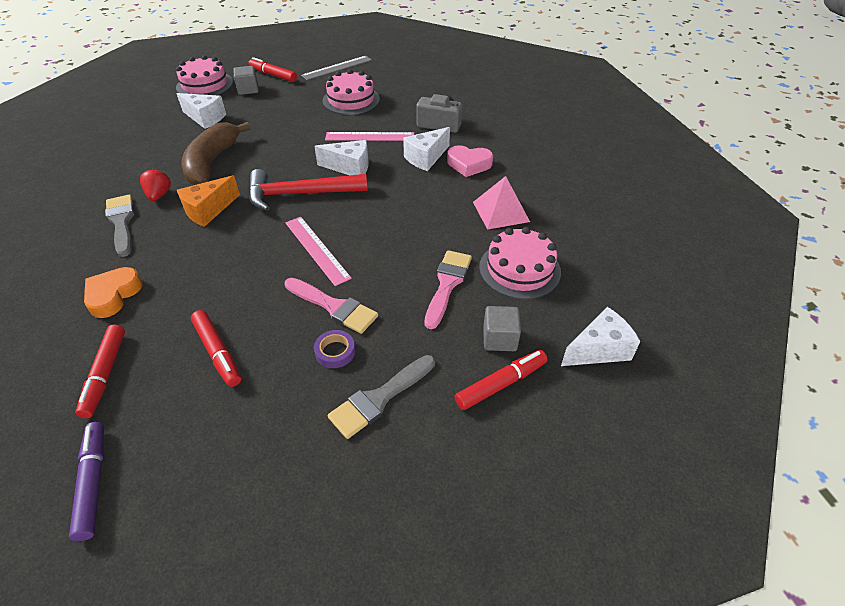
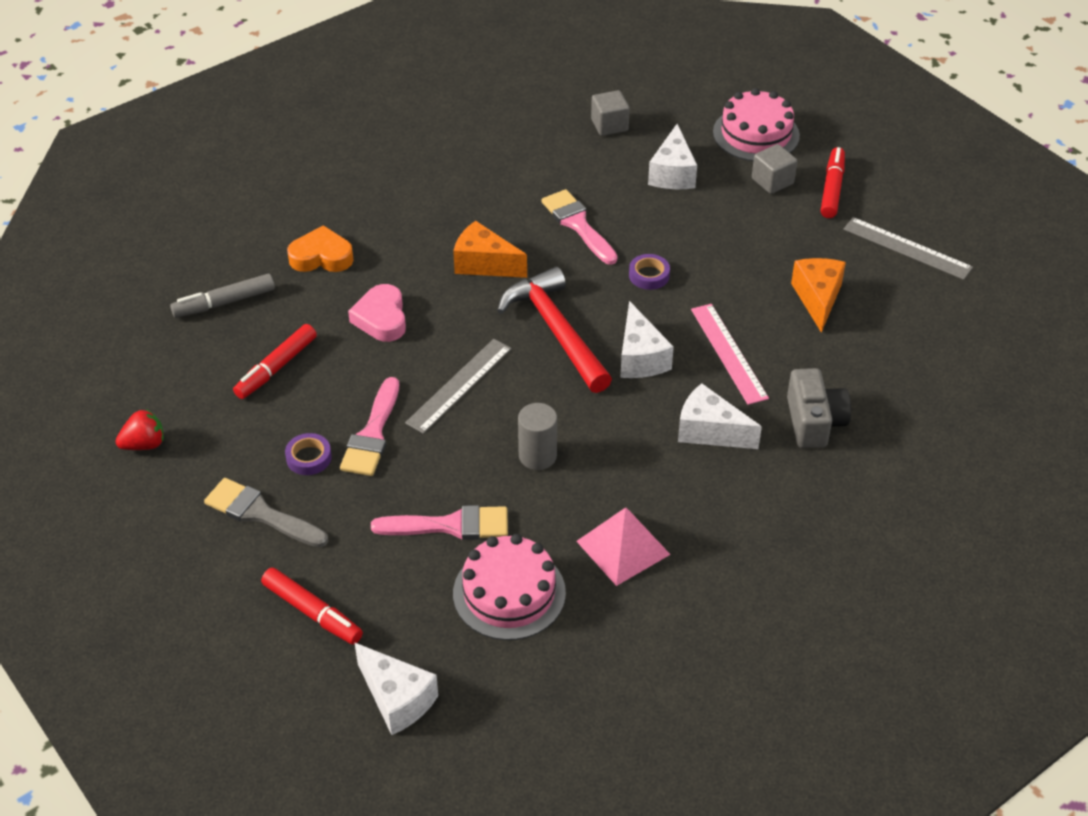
camera: 70 degrees right, 0 degrees up
(93, 482) = (117, 353): purple marker -> none
(105, 374) = (224, 303): red marker -> grey marker
(121, 222) = (430, 206): grey brush -> none
(159, 195) = (491, 211): red strawberry -> red strawberry (144, 444)
(212, 162) = (578, 224): brown banana -> pink brush
(283, 147) = (649, 275): none -> purple tape
(317, 249) = (459, 385): pink ruler -> grey ruler
(351, 100) = (817, 298): pink cake -> orange cheese
(406, 228) = (537, 456): none -> grey cylinder
(469, 164) = (721, 485): pink heart -> pink heart (381, 318)
(499, 339) = (379, 597): grey cube -> grey cube (609, 125)

